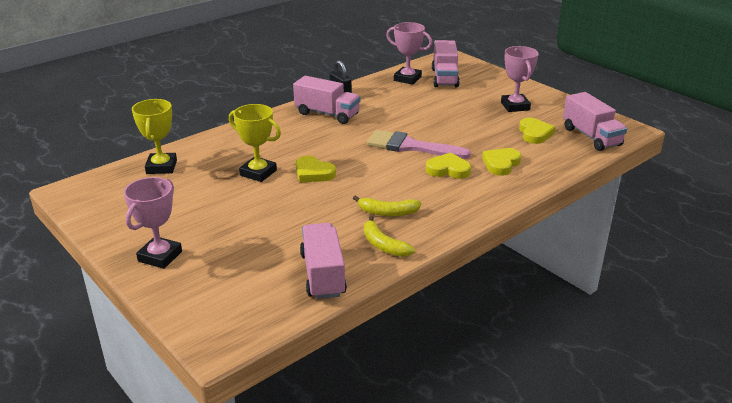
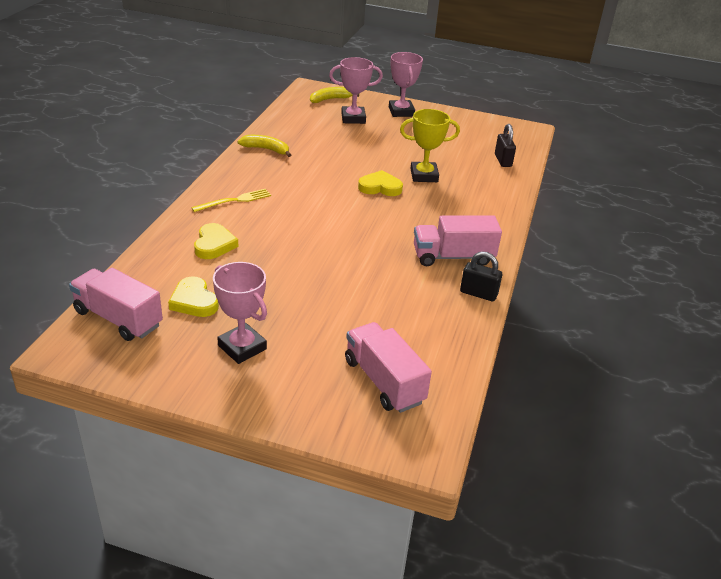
camera: 145 degrees right, 5 degrees up
(161, 167) = (503, 160): yellow trophy -> black padlock
(323, 274) = (289, 125): pink truck -> none
(387, 212) = (284, 171): yellow banana -> yellow banana (330, 99)
(407, 79) = (433, 358): pink trophy -> pink trophy (353, 118)
(410, 146) = (322, 239): pink brush -> none
(448, 169) = (263, 223): yellow heart -> none
(460, 195) = (235, 200): none -> yellow fork

